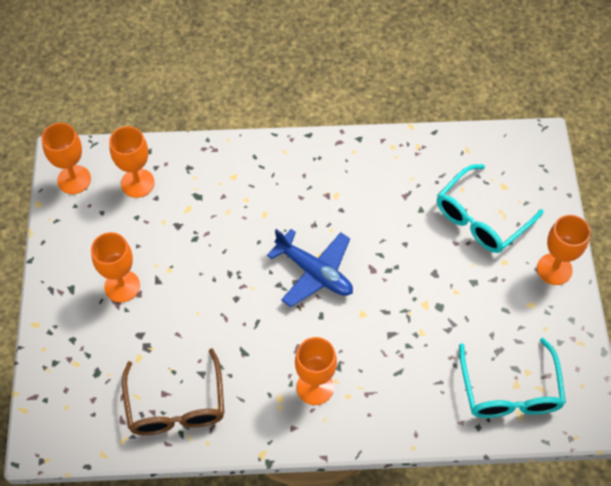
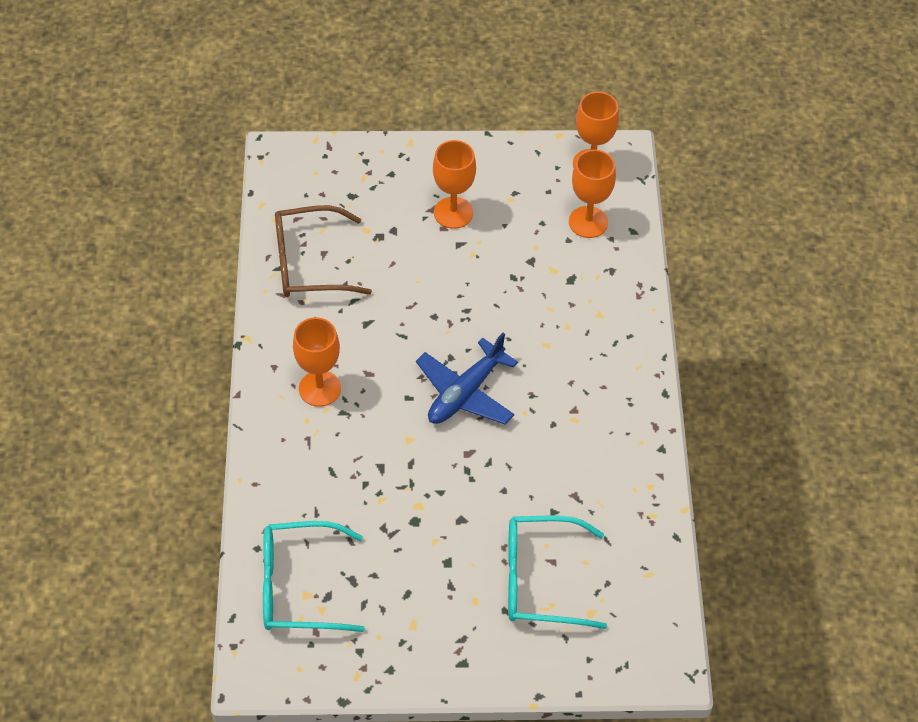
camera: 90 degrees right, 5 degrees down
(481, 218) = (540, 580): turquoise glasses -> turquoise glasses turned 45 degrees counterclockwise
(554, 269) = (463, 658): orange goblet -> none

